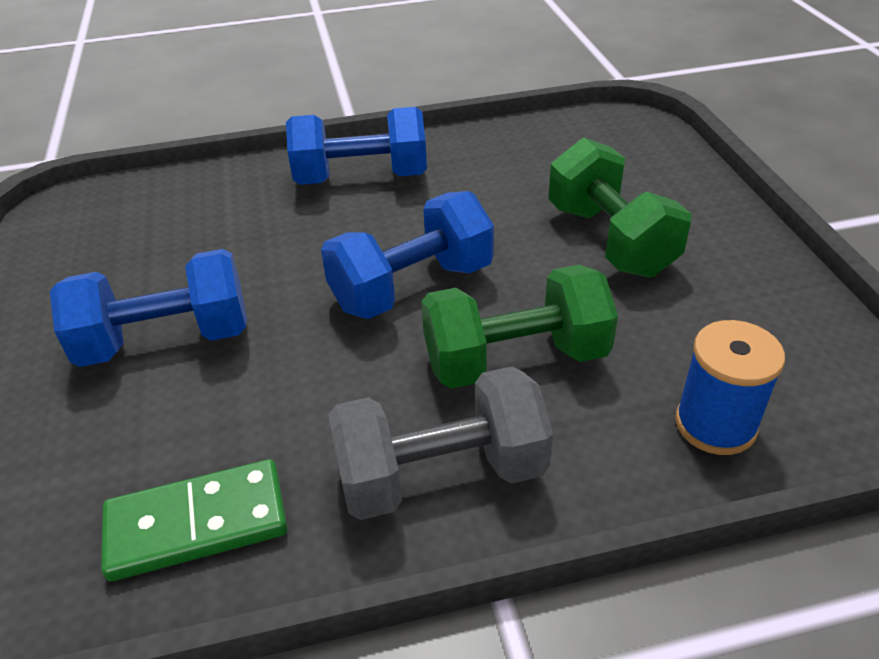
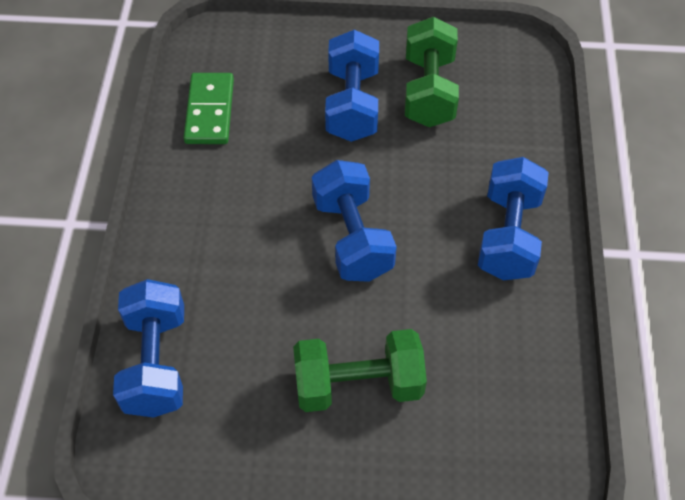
camera: 105 degrees right, 15 degrees up
(441, 475) = (189, 214): grey dumbbell -> none
(515, 360) = (257, 276): green dumbbell -> green dumbbell (429, 91)
(715, 424) = (156, 362): blue spool -> blue dumbbell

